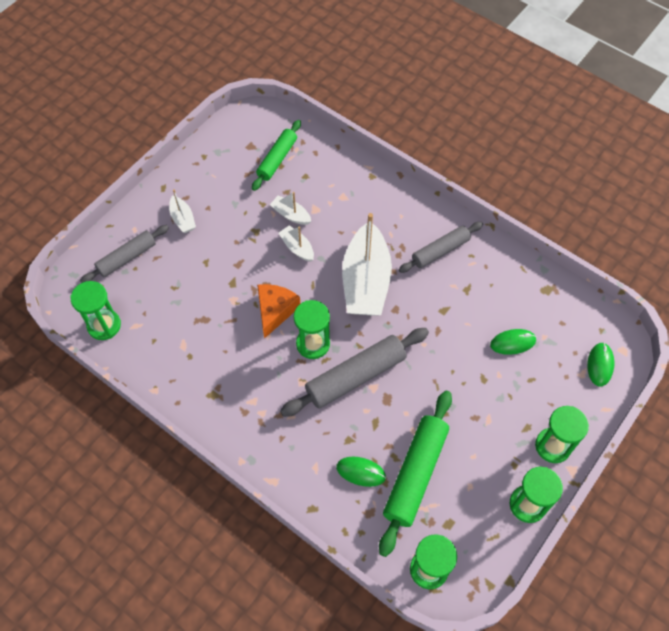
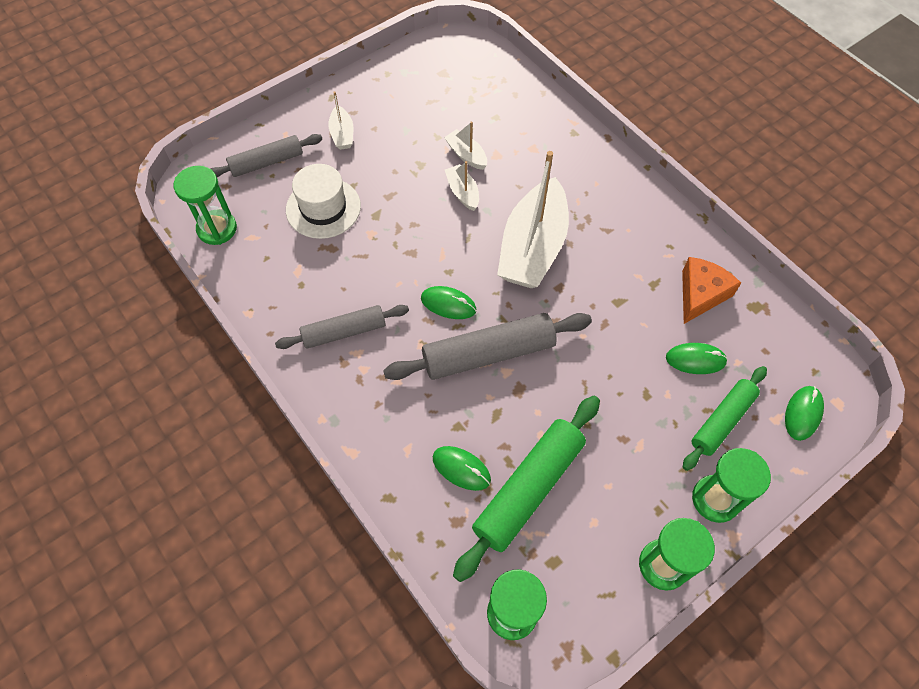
camera: 15 degrees right, 0 degrees up
(187, 287) = (323, 208): none -> white hat
(275, 311) = (415, 257): orange cheese -> orange cheese (701, 294)
(277, 159) = (469, 92): green rolling pin -> green rolling pin (722, 421)
(313, 344) = (448, 304): green hourglass -> green mouse
(440, 251) = (633, 233): grey rolling pin -> grey rolling pin (344, 332)

